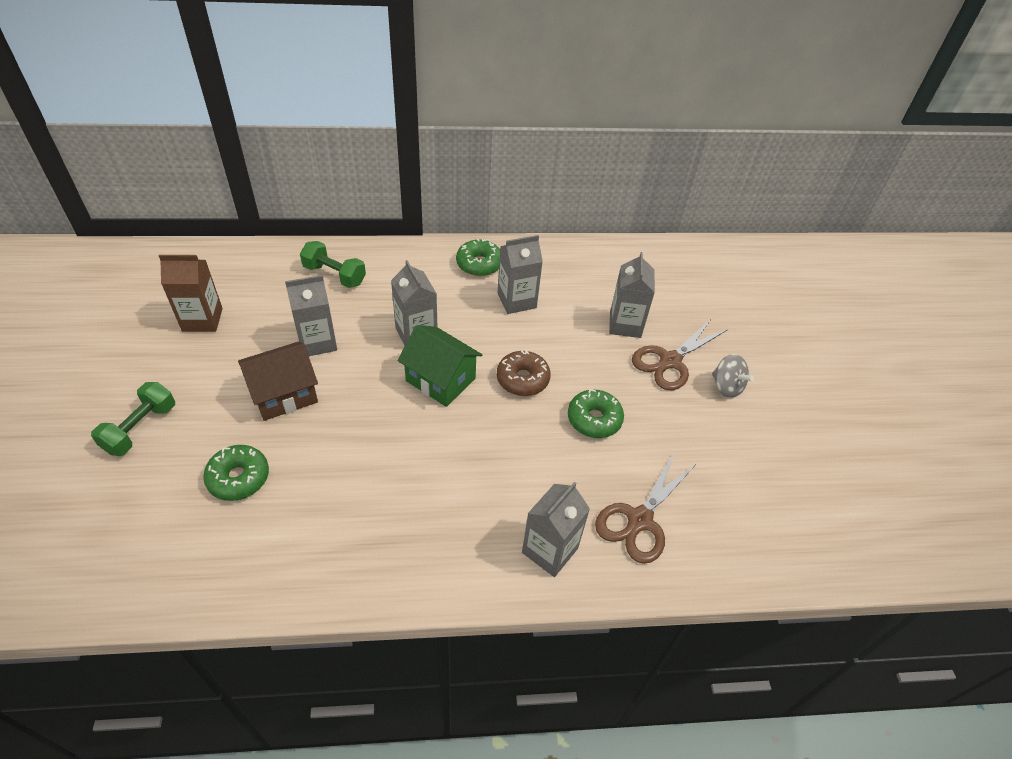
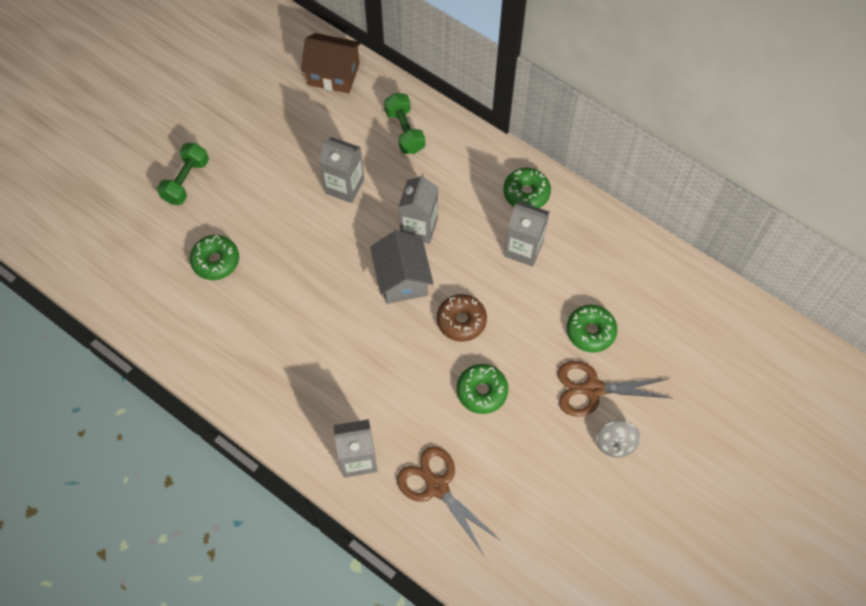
camera: 45 degrees right, 15 degrees up
(141, 428) = (186, 181): green dumbbell -> green dumbbell turned 45 degrees counterclockwise
(202, 320) = (283, 114): brown carton -> none
(284, 394) = (289, 216): brown house -> brown house (333, 74)
(440, 379) = (402, 279): green house -> grey house
(625, 324) = (590, 331): grey carton -> green donut
(640, 520) = (437, 487): brown scissors -> brown scissors turned 60 degrees clockwise

